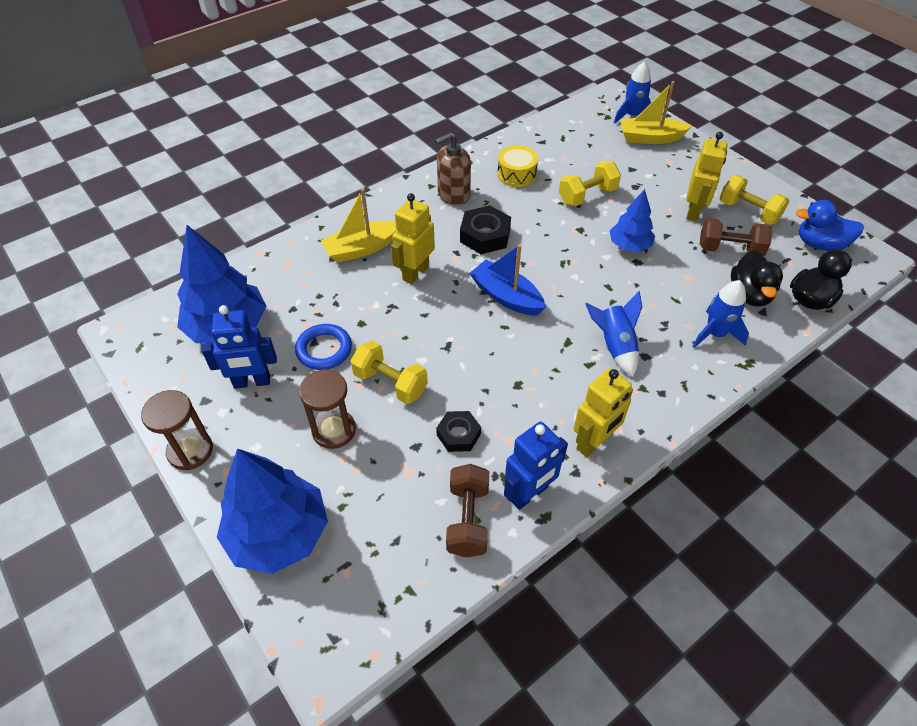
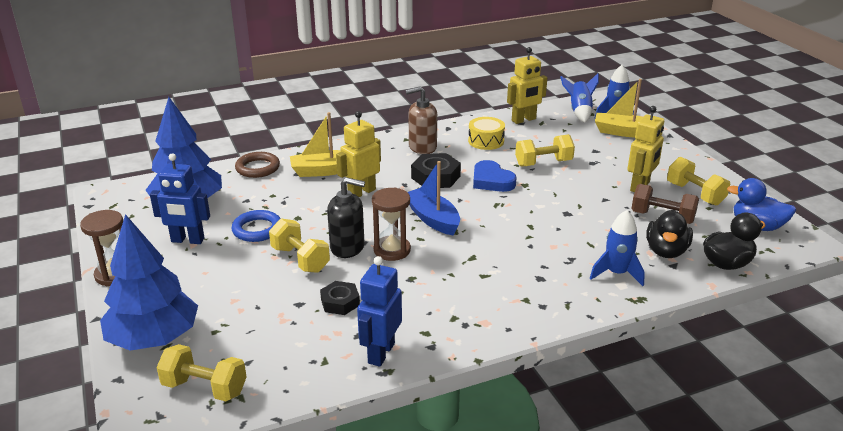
camera: 15 degrees right, 20 degrees down
(284, 258) = (258, 168): none -> brown ring
(334, 430) = (236, 281): brown hourglass -> brown hourglass (392, 250)
(366, 588) = (205, 388): none -> yellow dumbbell
(434, 355) = (347, 247): none -> black soap dispenser
(468, 519) = (317, 360): brown dumbbell -> none
(529, 494) = (380, 353): blue robot -> blue robot turned 135 degrees clockwise
(545, 230) = (491, 181): none -> blue heart
(594, 442) = (459, 329): yellow robot -> yellow robot (524, 120)
(614, 346) = (514, 266): blue rocket -> blue rocket (579, 111)
(629, 245) = (565, 201): blue tree -> none

